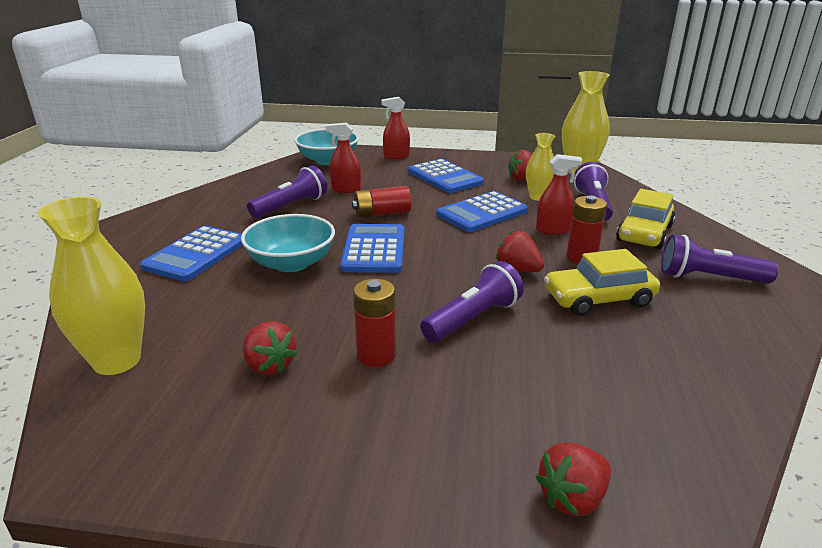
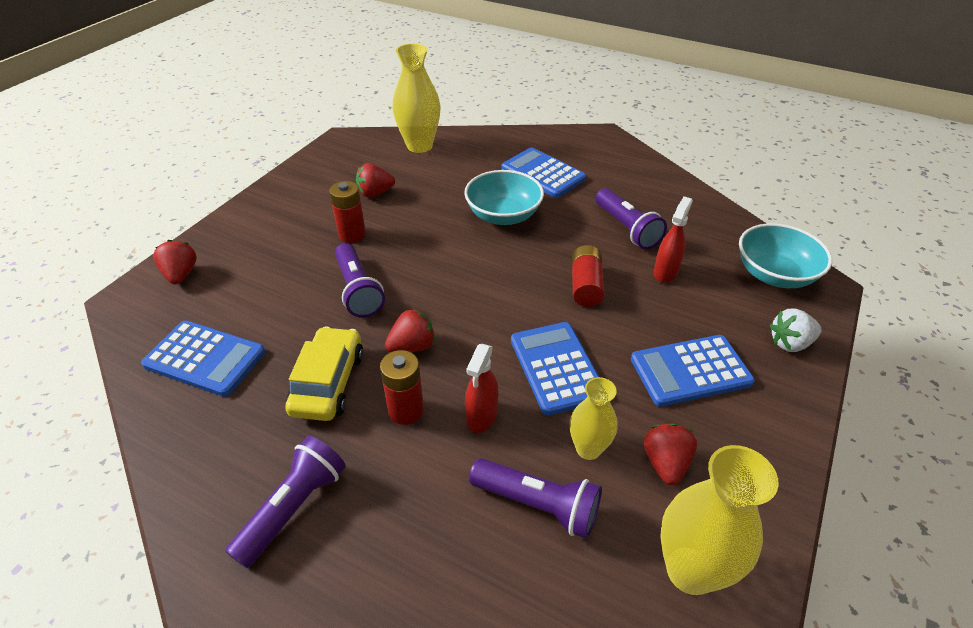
camera: 110 degrees right, 15 degrees up
(374, 249) = (504, 263): blue calculator -> blue calculator (205, 358)
(396, 156) = (790, 343): red spray bottle -> white strawberry
(644, 233) = (426, 514): yellow car -> none

